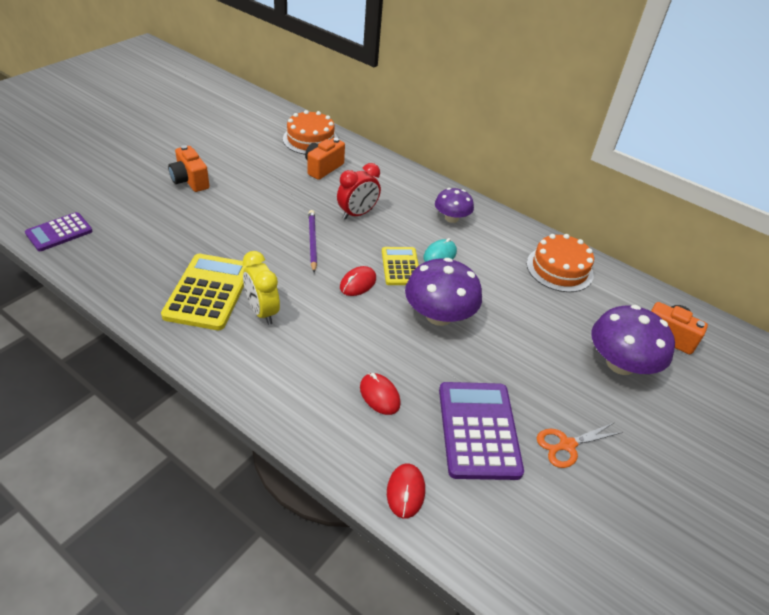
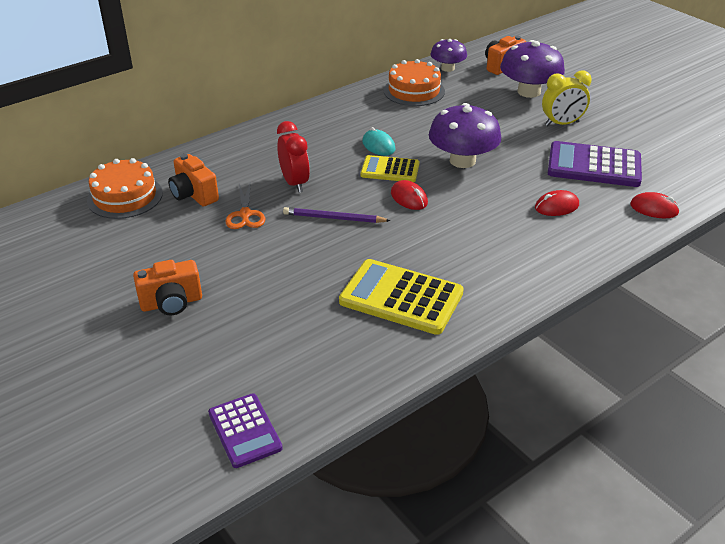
camera: 70 degrees left, 5 degrees down
(262, 311) = (439, 262): yellow clock -> yellow clock (562, 124)
(451, 218) = (322, 129): purple mushroom -> purple mushroom (447, 68)
(567, 445) = (607, 132): orange scissors -> orange scissors (245, 214)

